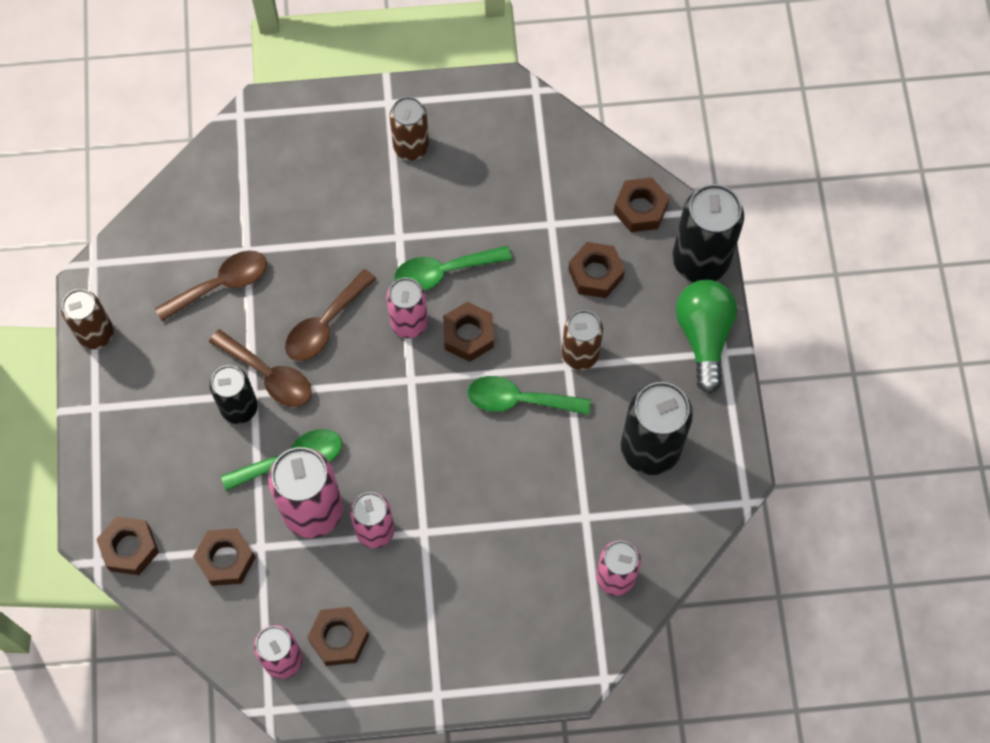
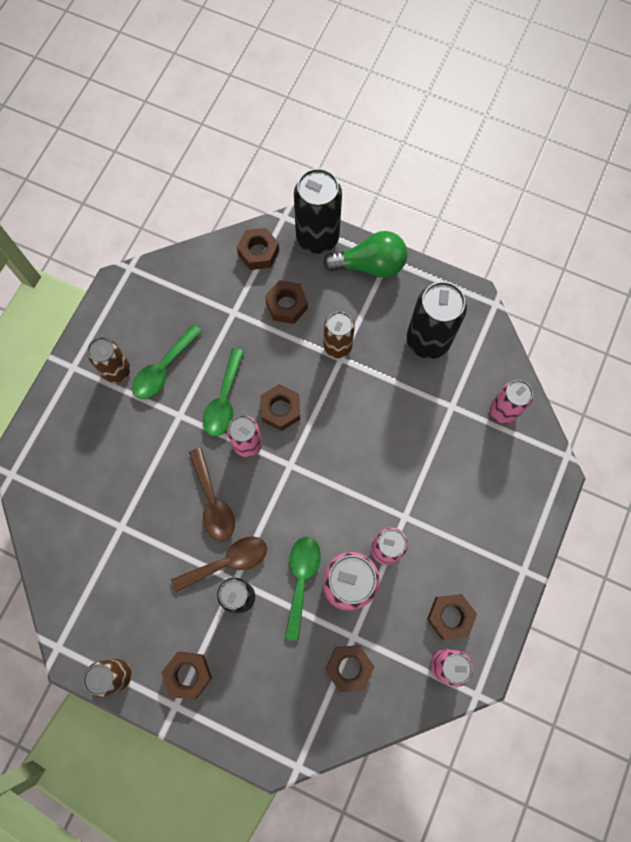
camera: 60 degrees left, 5 degrees up
(129, 548) = (301, 736): brown nut -> brown nut (188, 674)
(221, 284) = (136, 559): brown spoon -> none
(518, 400) = (346, 403): green spoon -> green spoon (163, 369)
(703, 336) = (370, 265): green light bulb -> green light bulb turned 150 degrees clockwise

